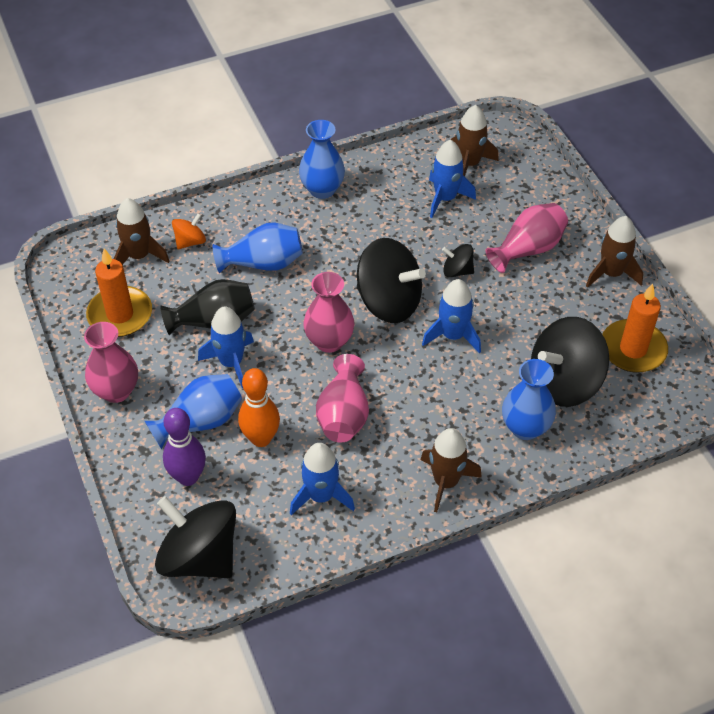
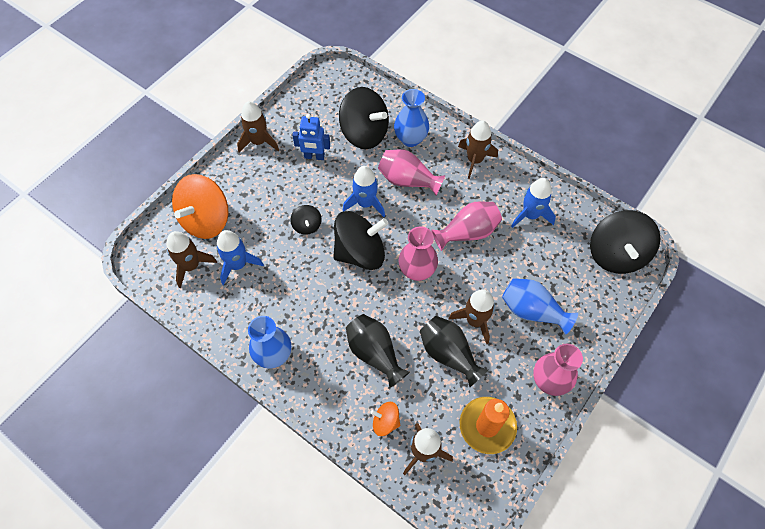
camera: 120 degrees left, 10 degrees up
(188, 477) = (574, 293): purple bowling pin -> none
(231, 362) = (475, 321): blue rocket -> brown rocket
(261, 438) = (517, 268): orange bowling pin -> none
(263, 263) = (375, 353): blue vase -> black vase
(388, 302) = (360, 253): black spinning top -> black spinning top turned 75 degrees clockwise
(521, 192) = (206, 220): none -> orange spinning top
(528, 249) = (262, 194): pink vase -> pink vase (408, 180)
(555, 316) = (314, 156): none -> blue robot
(633, 349) = (317, 111): orange candle -> none

